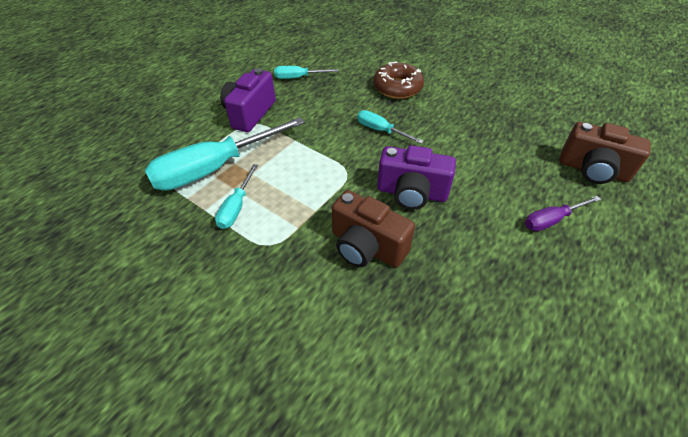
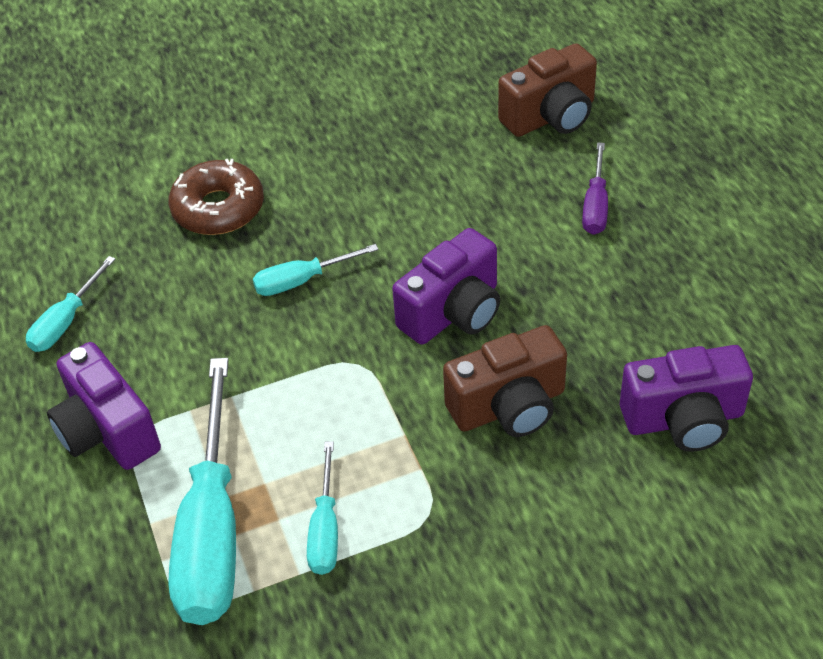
camera: 55 degrees left, 0 degrees up
(236, 207) = (325, 529): turquoise screwdriver -> turquoise screwdriver turned 45 degrees clockwise
(427, 347) = (684, 419): none -> purple camera

